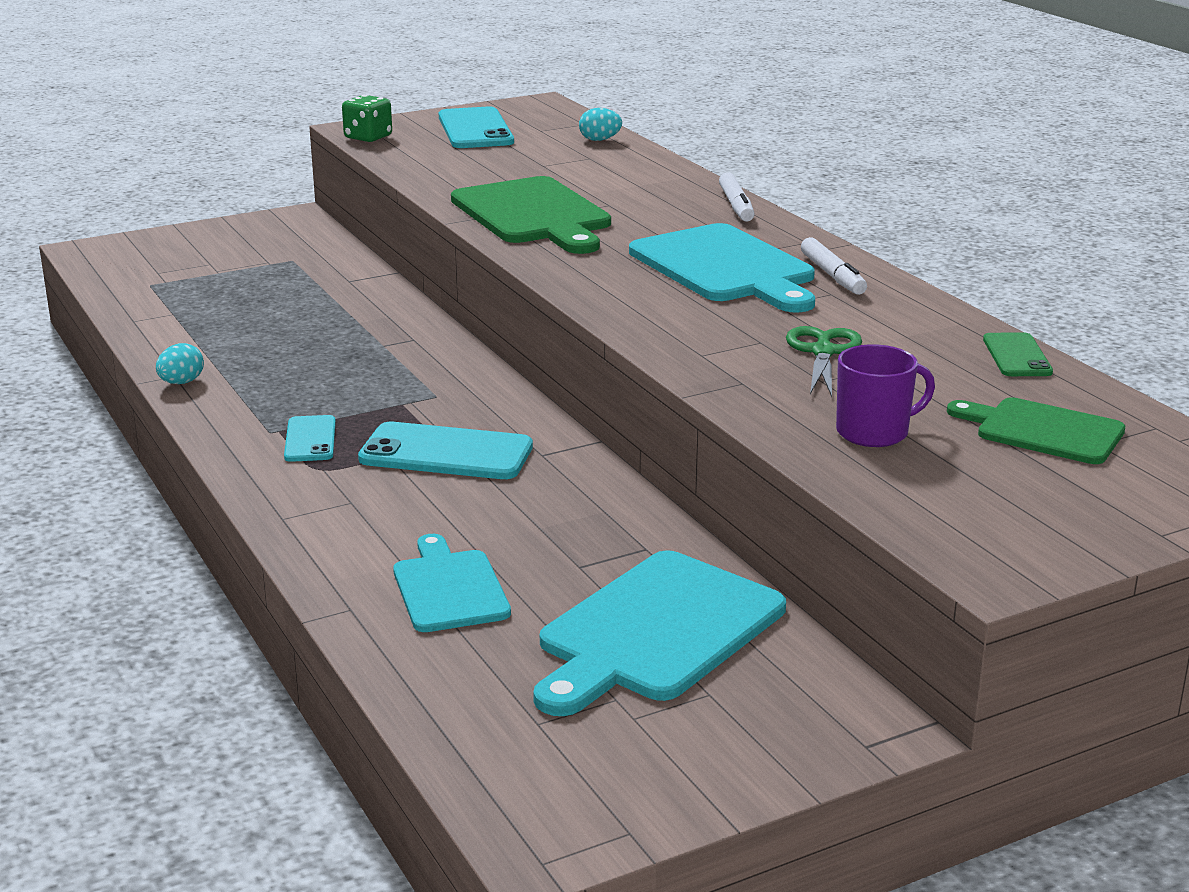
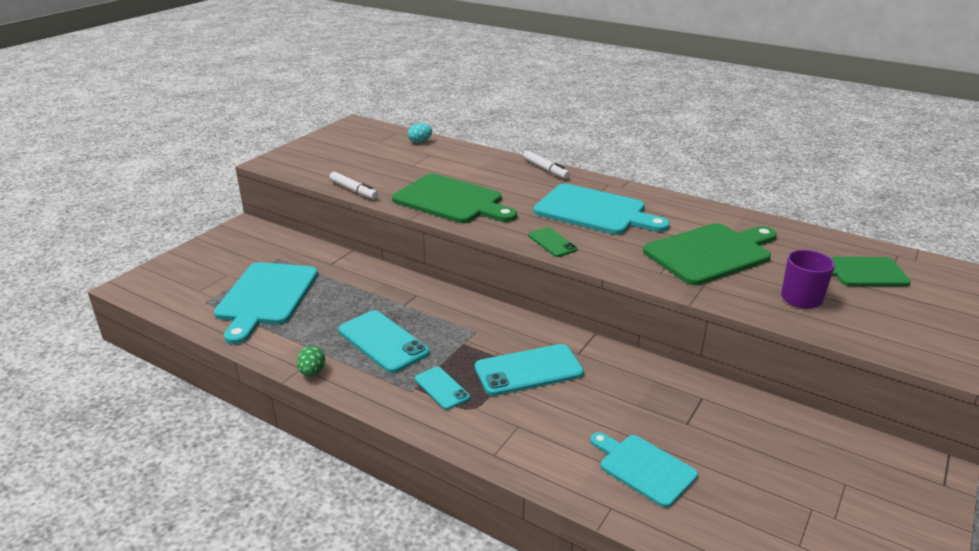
camera: 30 degrees left, 5 degrees up
(181, 382) = (312, 372): turquoise egg -> green egg
(368, 137) = (285, 167): green dice -> none
(475, 129) = (342, 149): turquoise phone -> turquoise phone (383, 341)
(655, 631) = (773, 453): turquoise cutting board -> turquoise cutting board (265, 297)
(823, 352) = (711, 253): green scissors -> green cutting board
(832, 275) = (649, 203): white marker -> white marker (353, 190)
(1017, 356) = (790, 230): green phone -> green phone (552, 242)

